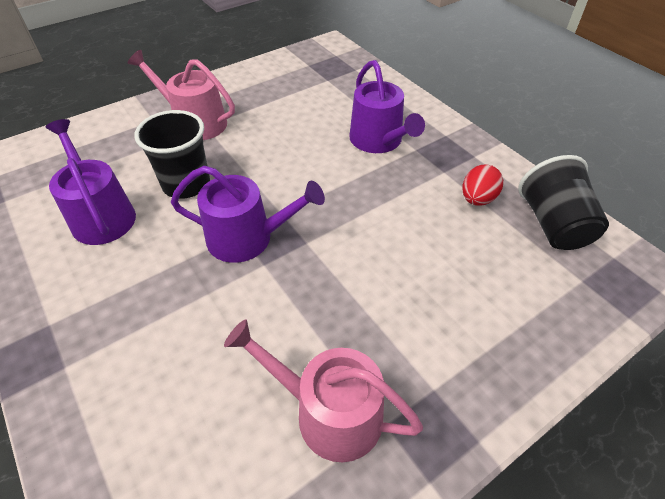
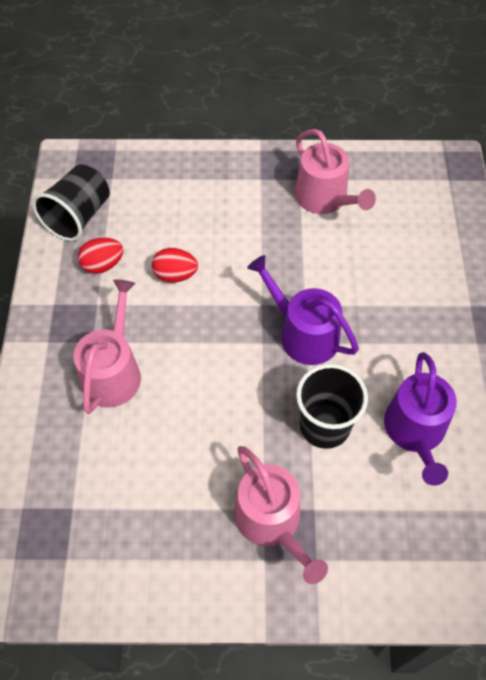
camera: 145 degrees left, 10 degrees up
(379, 141) = (113, 372): purple watering can -> pink watering can
(408, 224) = (175, 275): none -> red egg

